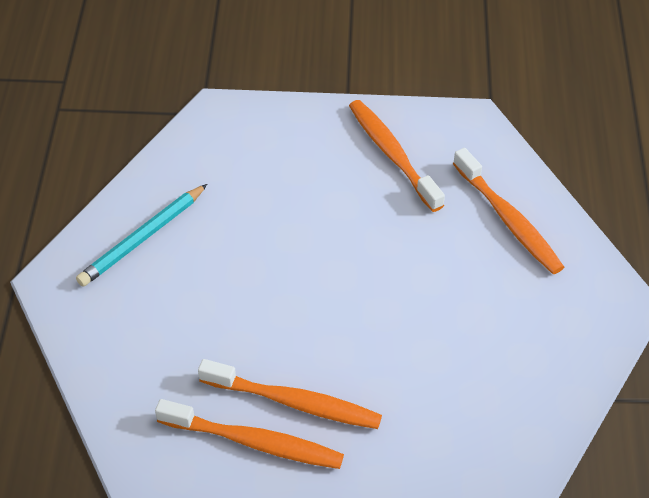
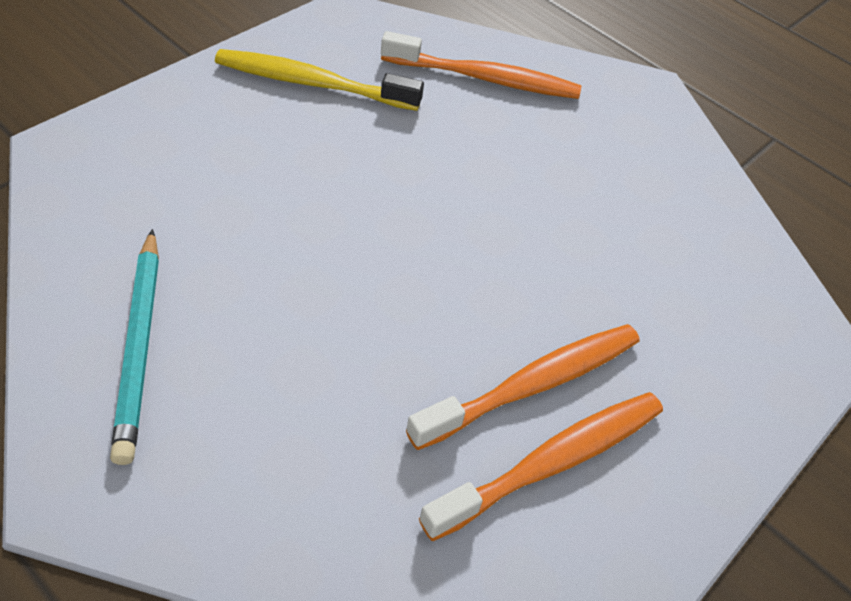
camera: 55 degrees left, 0 degrees up
(392, 154) = (313, 83): orange toothbrush -> yellow toothbrush

